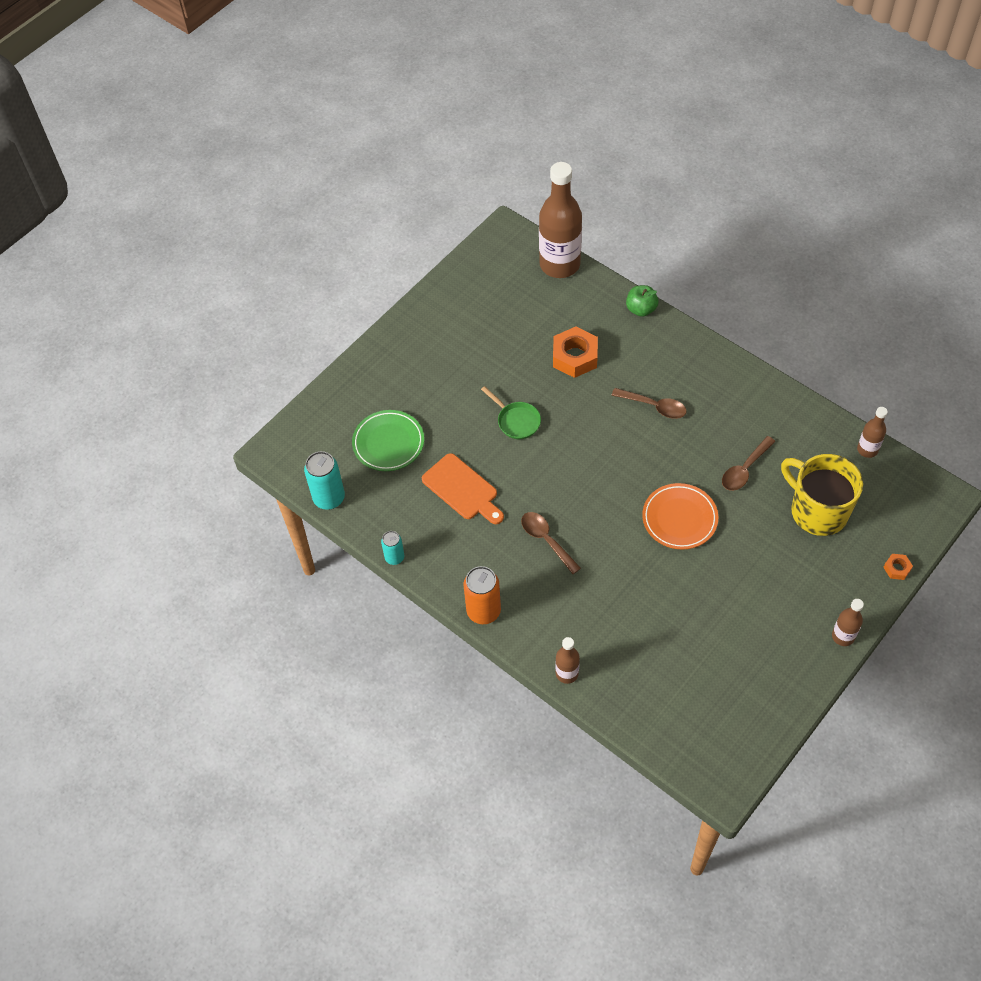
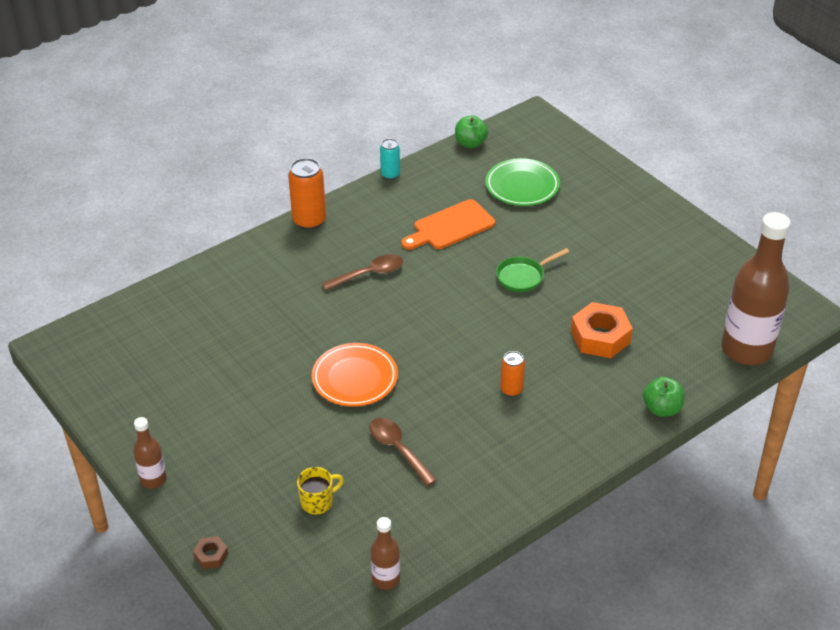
camera: 100 degrees right, 15 degrees down
(329, 498) = (470, 143): turquoise can -> green apple
(567, 673) = (219, 263): brown bottle -> none
(654, 406) = (511, 390): brown spoon -> orange can
(817, 511) = (318, 502): yellow mug -> yellow mug, size x0.46
(897, 568) = (211, 556): orange nut -> brown nut

